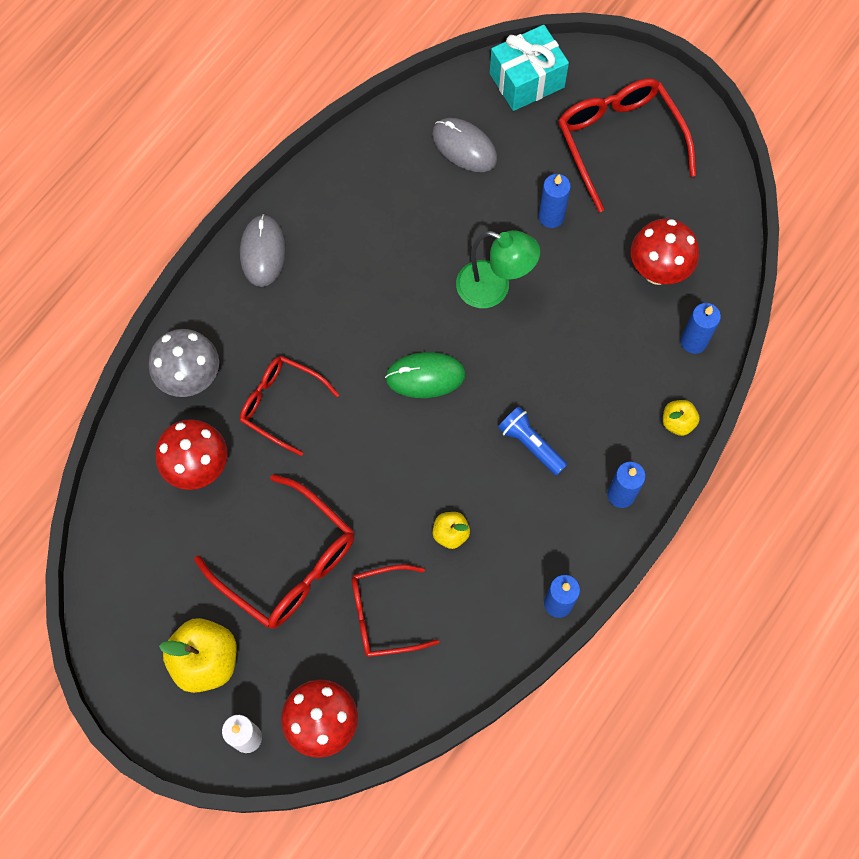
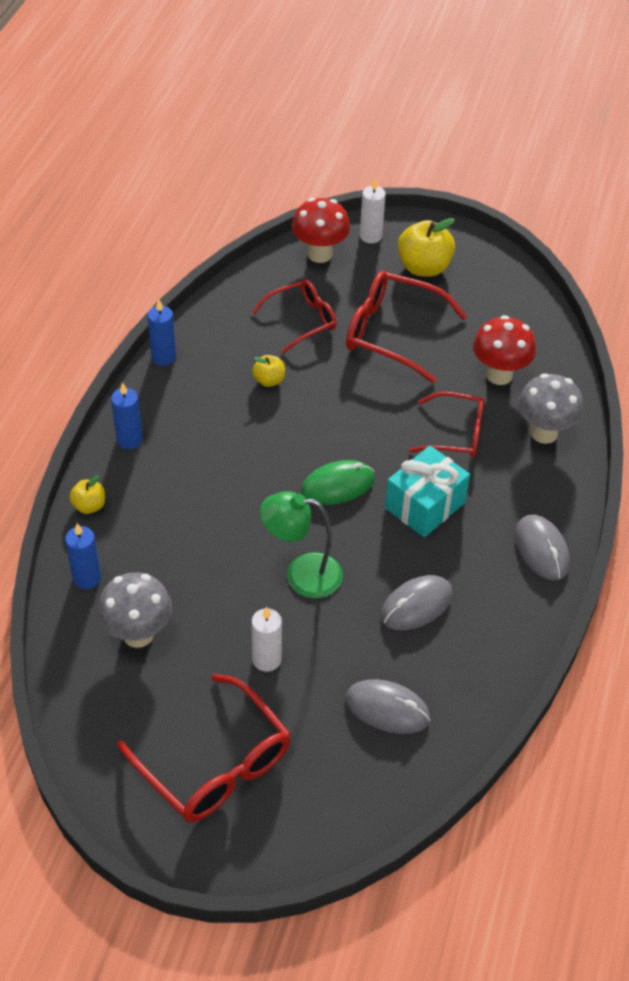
camera: 160 degrees right, 20 degrees down
(401, 230) = (416, 605): none -> grey mouse
(526, 80) = (346, 809): turquoise gift -> turquoise gift (425, 505)
(530, 444) = (222, 457): blue flashlight -> none
(551, 217) = (266, 659): blue candle -> white candle
(657, 271) = (138, 634): red mushroom -> grey mushroom

